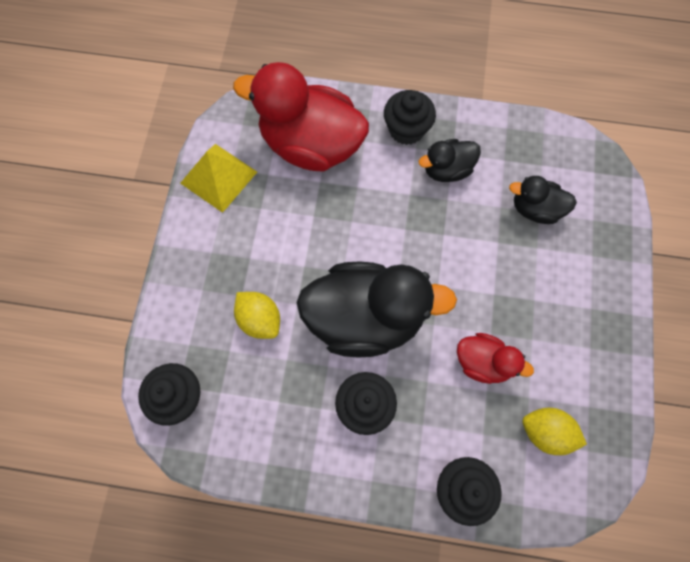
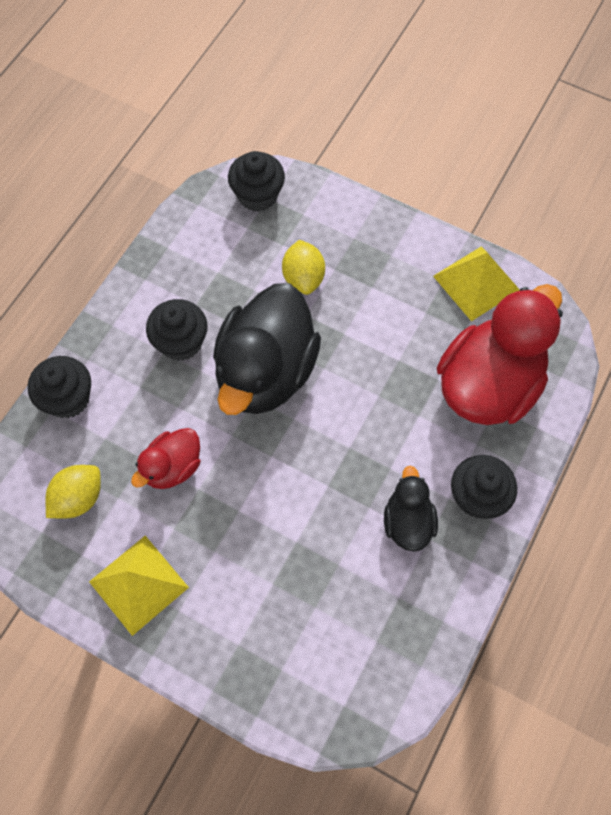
camera: 110 degrees right, 5 degrees down
(260, 319) = (303, 278): yellow lemon -> yellow lemon turned 75 degrees counterclockwise
(535, 209) = (321, 604): black duck -> none
(588, 348) = (138, 584): none -> yellow pyramid

